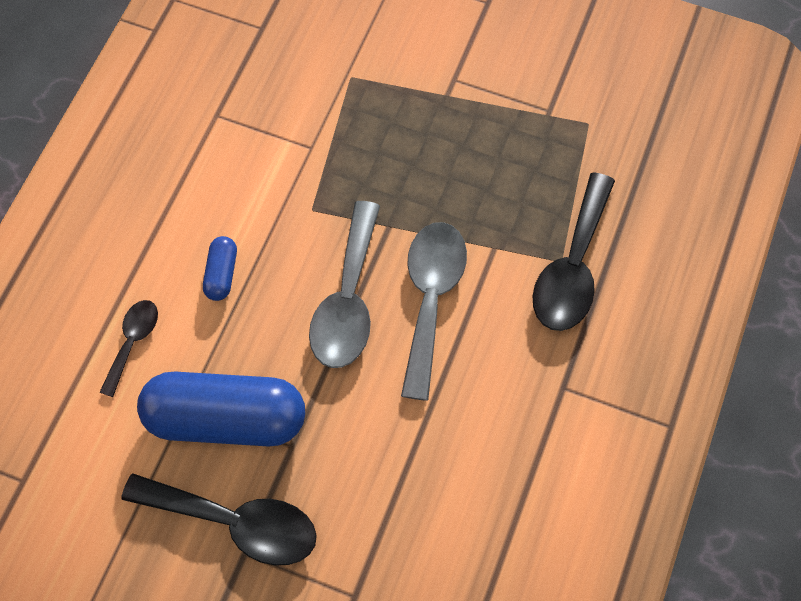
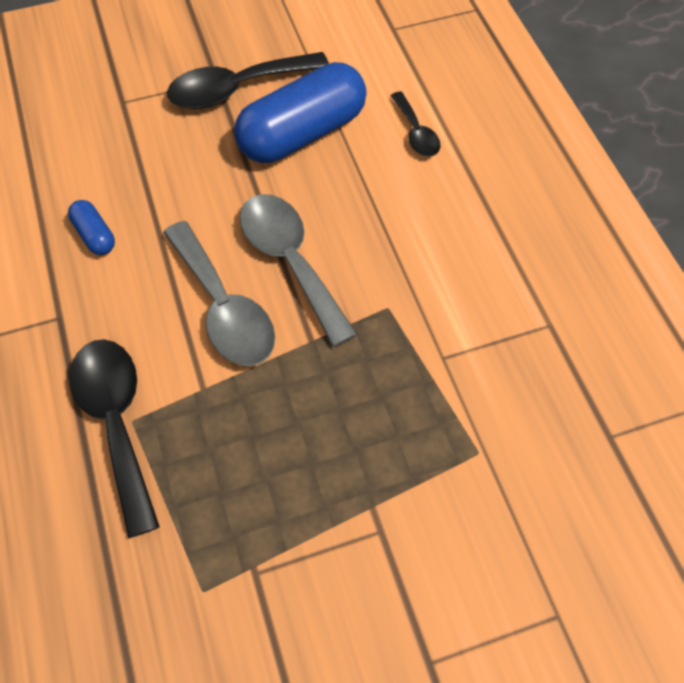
camera: 140 degrees right, 5 degrees down
(221, 274) = (405, 213): blue capsule -> blue capsule (94, 235)

